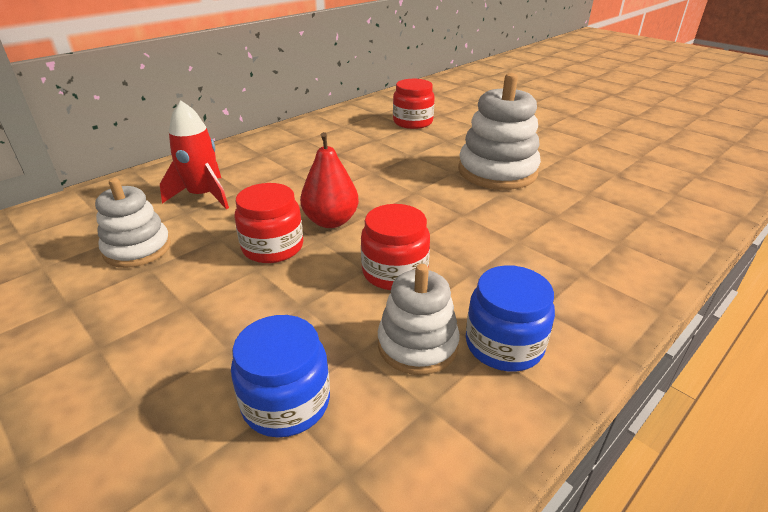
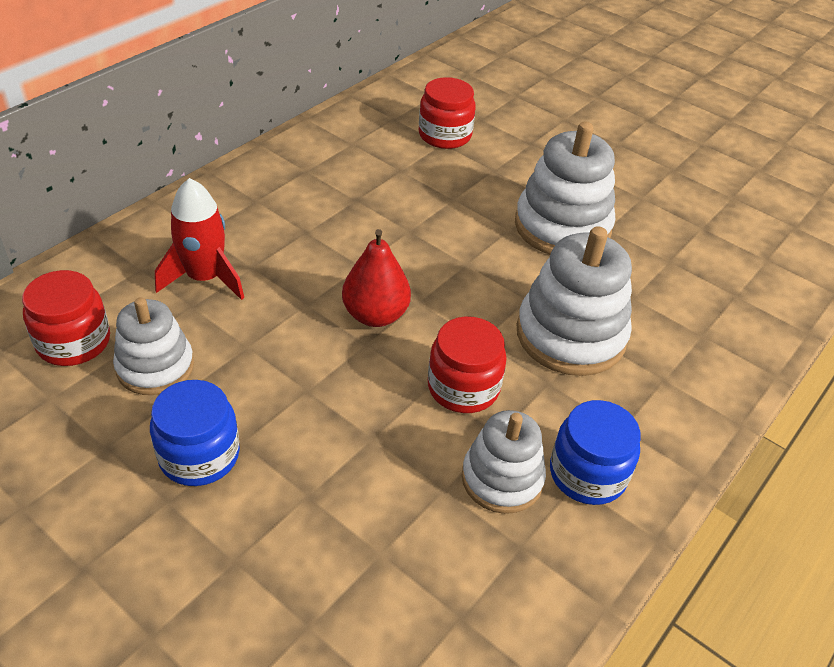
camera: 10 degrees left, 10 degrees up
(273, 247) = (317, 357): red jar -> red jar (73, 342)
(286, 402) = (385, 551): blue jar -> blue jar (199, 455)
(497, 239) = (570, 335): none -> white stacking toy

